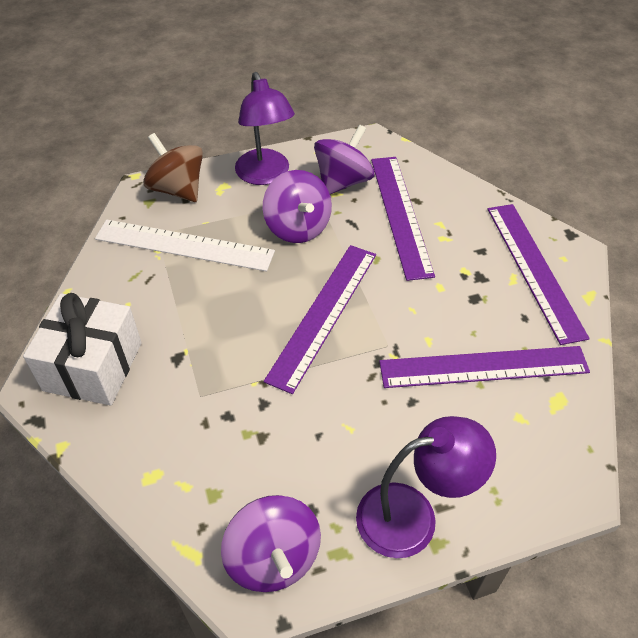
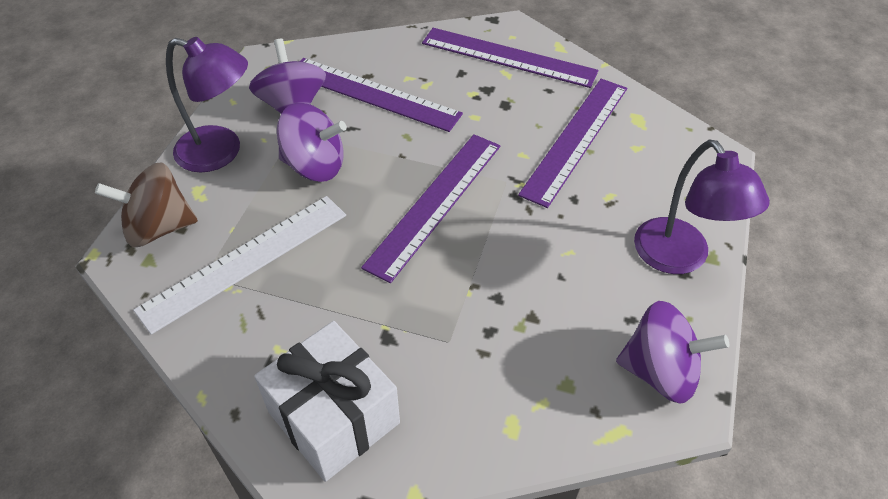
camera: 55 degrees left, 0 degrees up
(323, 314) = (435, 203): purple ruler -> purple ruler turned 60 degrees clockwise
(413, 516) = (679, 258): purple lamp -> purple lamp turned 135 degrees clockwise

